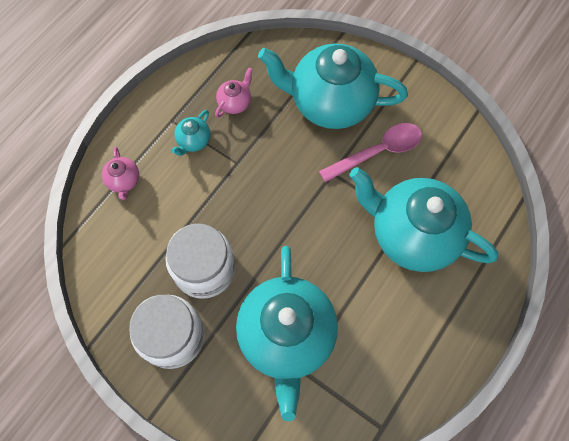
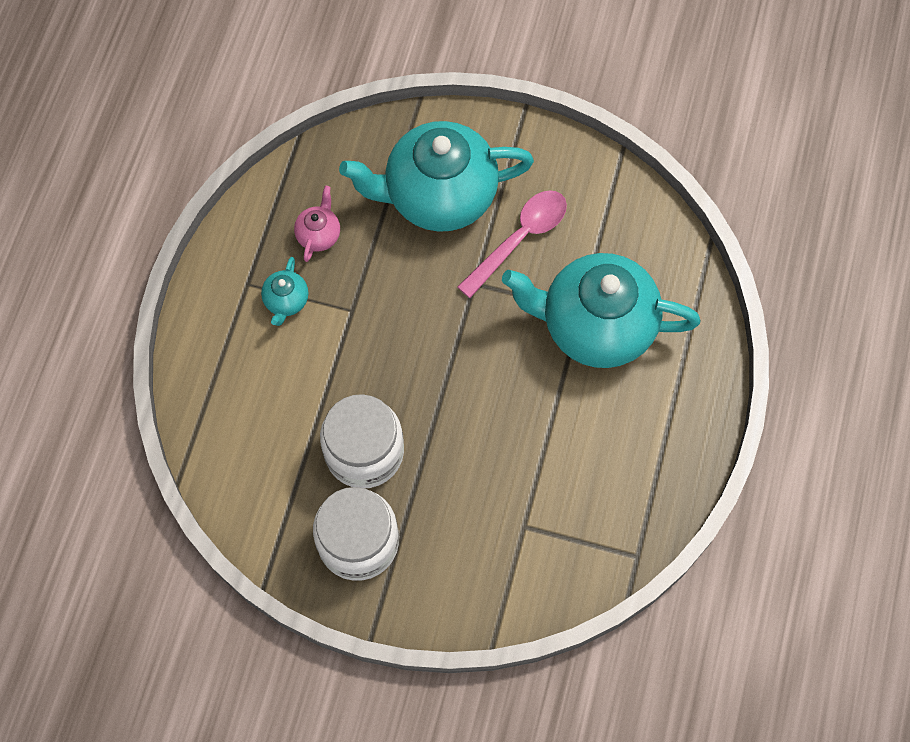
camera: 20 degrees left, 0 degrees up
(124, 181) = (219, 380): pink teapot -> none
(286, 336) = (492, 494): turquoise teapot -> none

